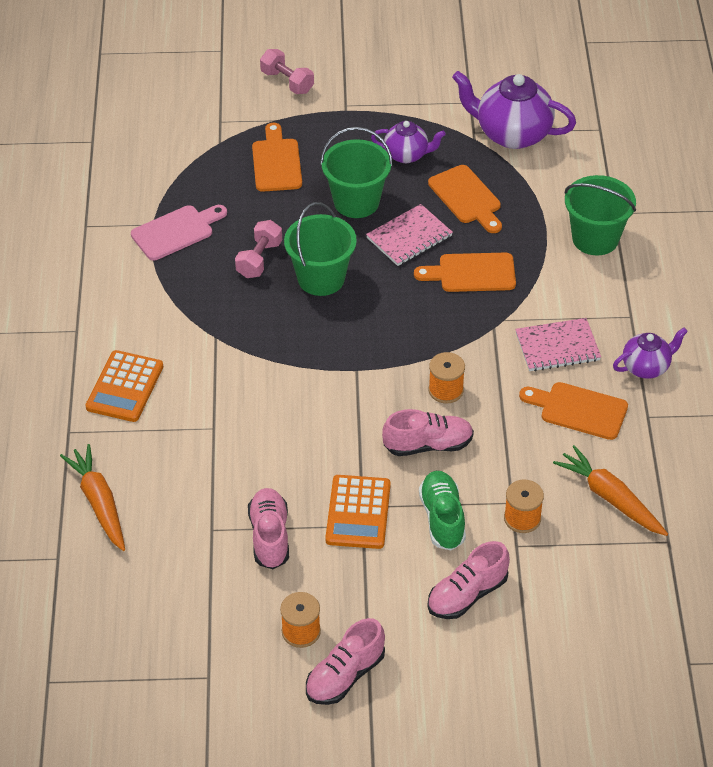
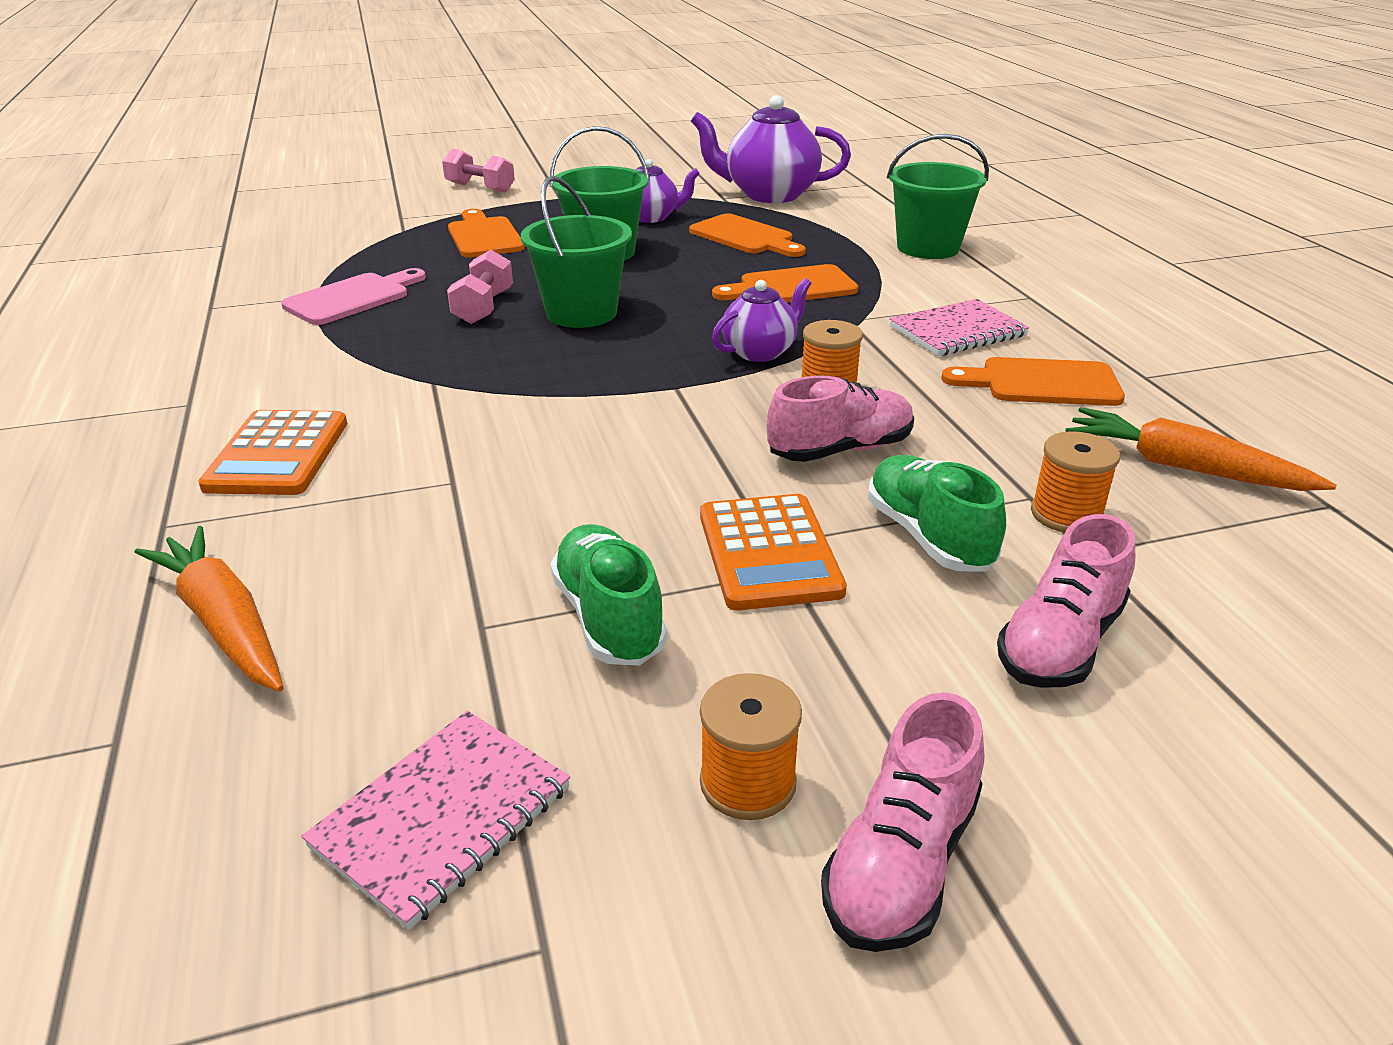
camera: 15 degrees left, 15 degrees down
(270, 536) = (609, 617): pink shoe -> green shoe
(409, 237) = (689, 270): pink notebook -> pink notebook (442, 817)
(646, 367) = (1095, 334): purple teapot -> purple teapot (760, 352)

